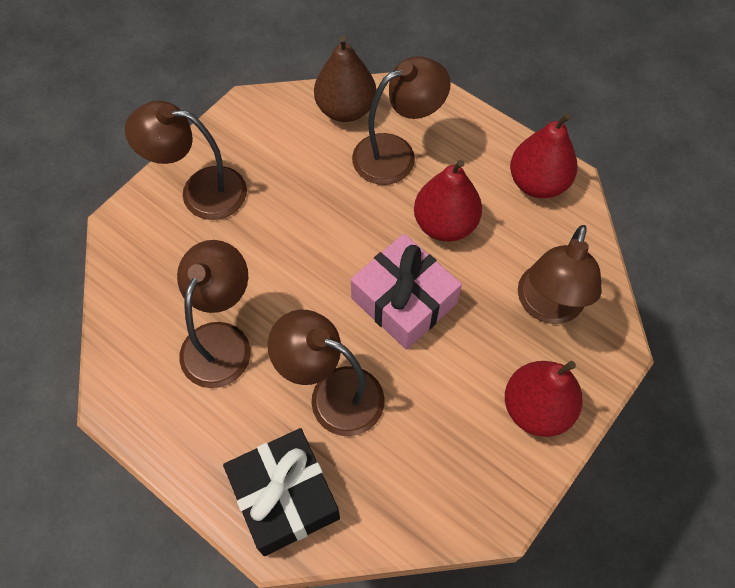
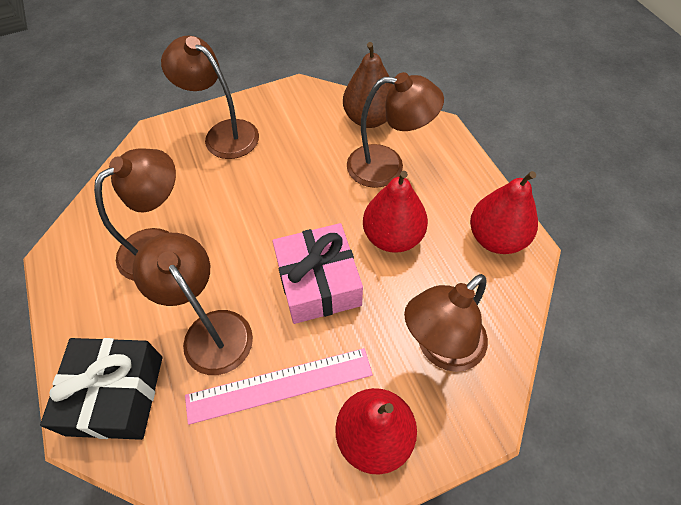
camera: 30 degrees right, 5 degrees down
(430, 409) = (279, 385): none -> pink ruler

